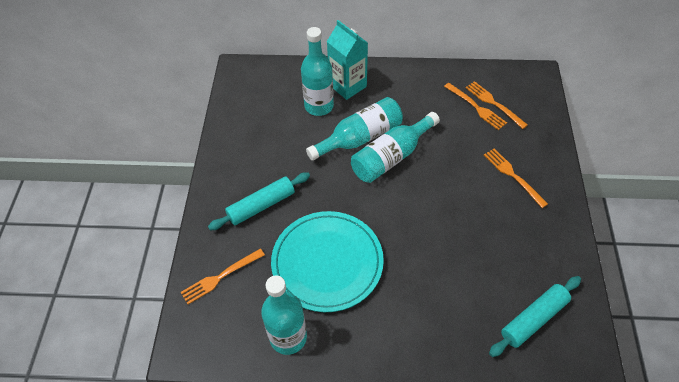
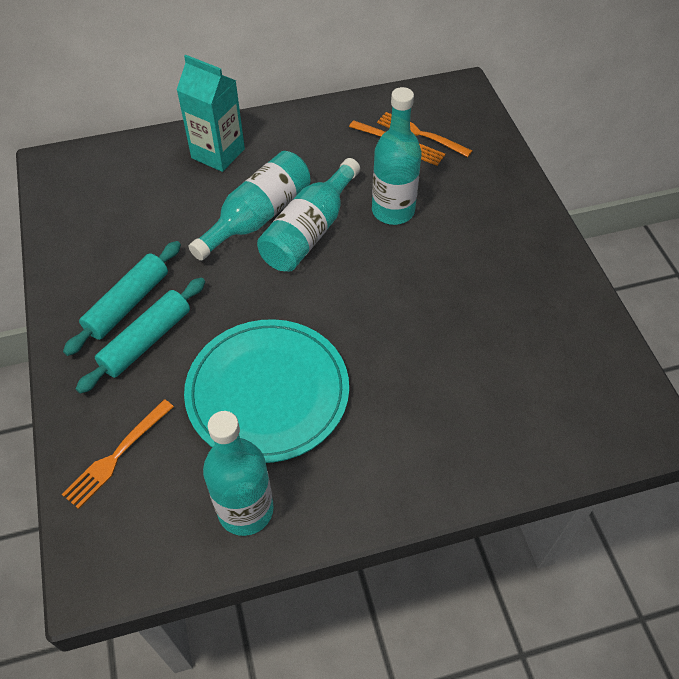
camera: 20 degrees left, 0 degrees up
(319, 106) = (186, 188): turquoise bottle -> turquoise bottle (393, 211)
(512, 175) = (475, 217): orange fork -> none
(534, 319) = (565, 389): turquoise rolling pin -> turquoise rolling pin (128, 304)

